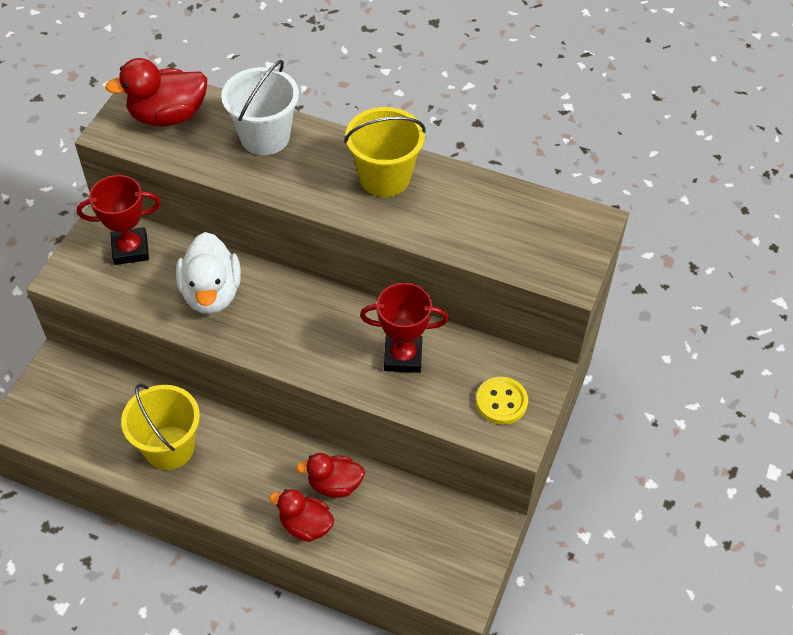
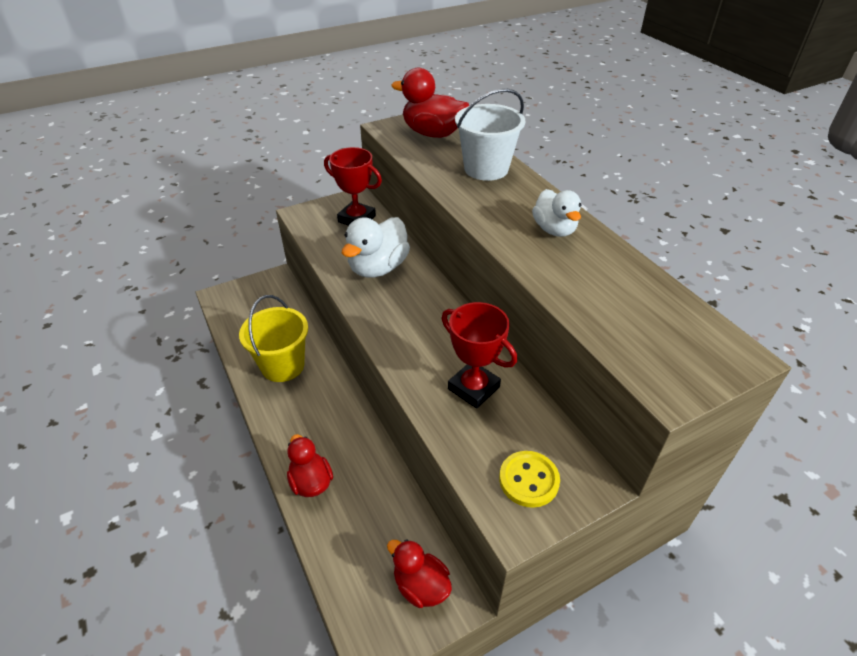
camera: 40 degrees right, 10 degrees down
(334, 484) = (361, 467): red duck -> red duck (420, 585)
(385, 178) = (554, 230): yellow bucket -> white duck

